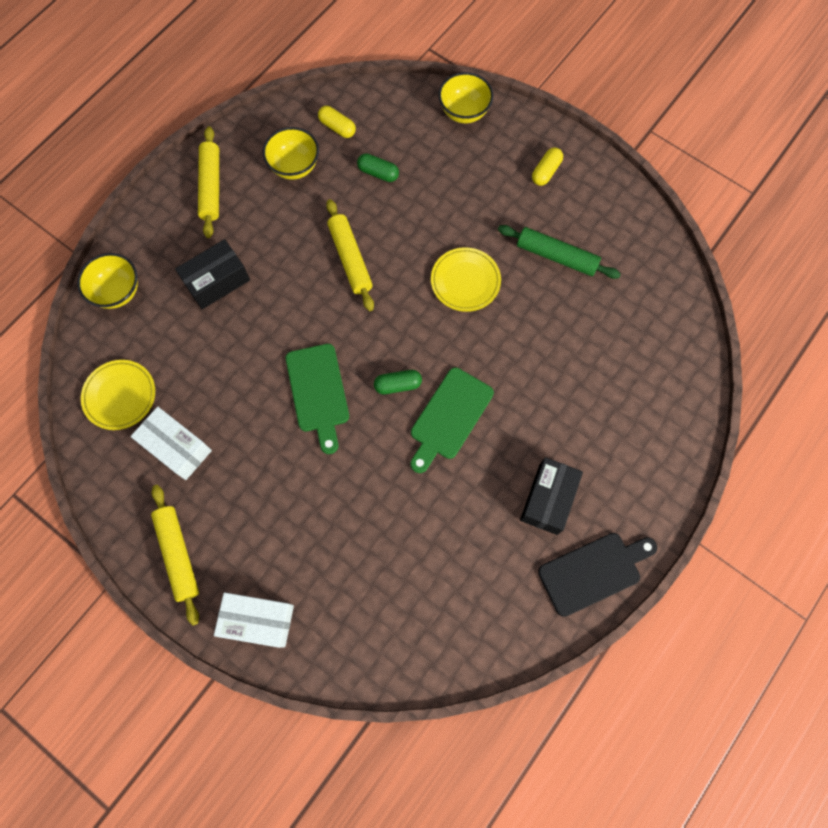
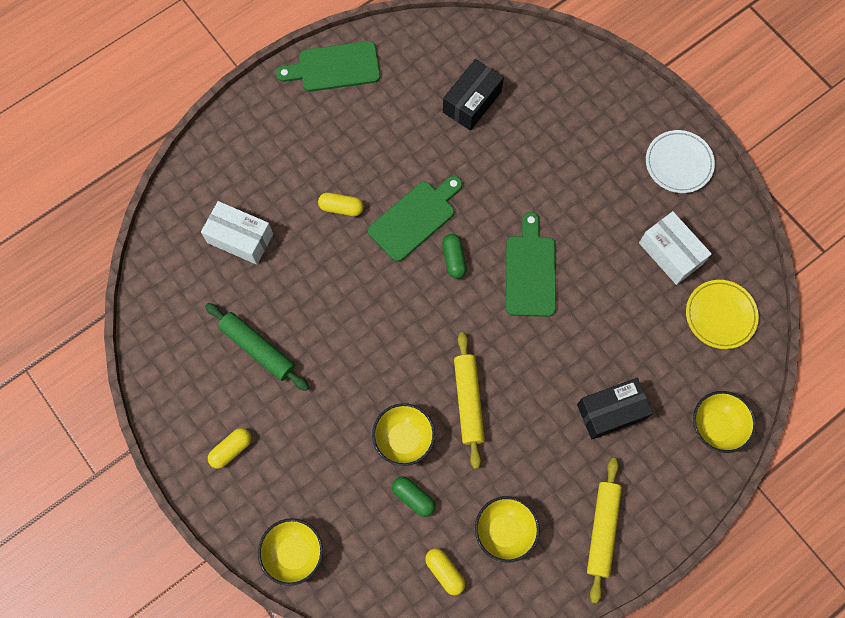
camera: 165 degrees left, 0 degrees up
(178, 554) = (678, 163): yellow rolling pin -> white plate
(258, 620) = (618, 98): white box -> white box (240, 238)
(398, 385) = (454, 259): green capsule -> green capsule turned 75 degrees clockwise
(399, 215) = (404, 439): none -> yellow bowl
(465, 281) = (358, 346): yellow plate -> none
(527, 409) = (341, 208): none -> yellow capsule
(548, 499) = (351, 129): black box -> black box (472, 102)
(593, 571) = (334, 67): black cutting board -> green cutting board

